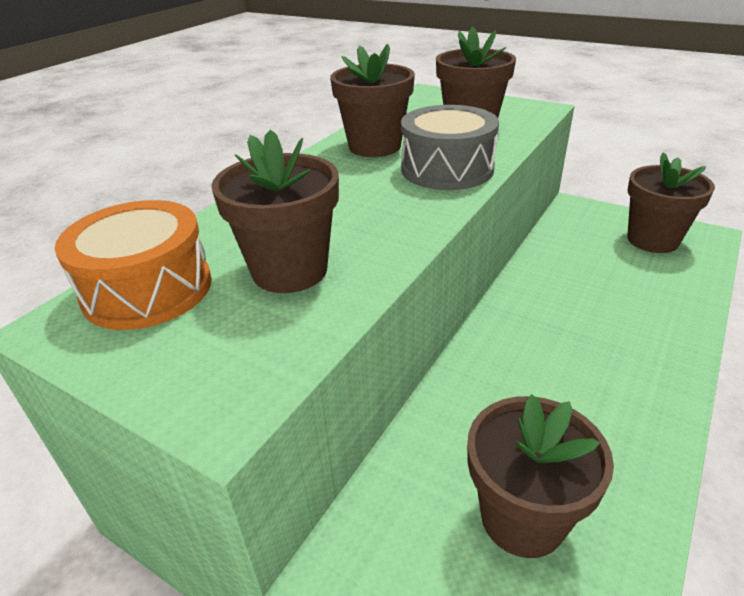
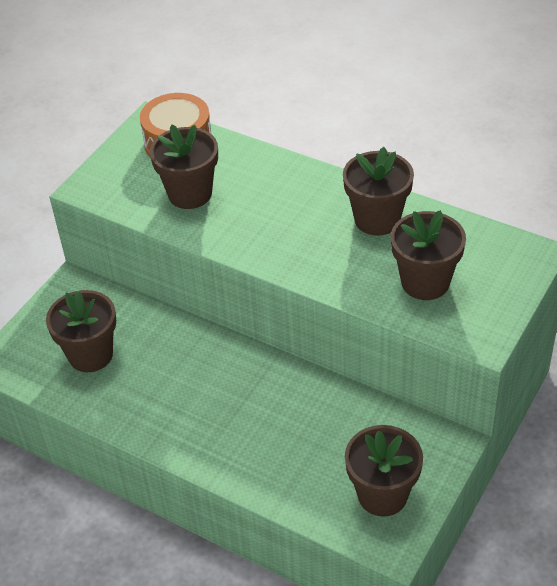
camera: 90 degrees right, 10 degrees up
(447, 169) = (328, 263): grey drum -> none

